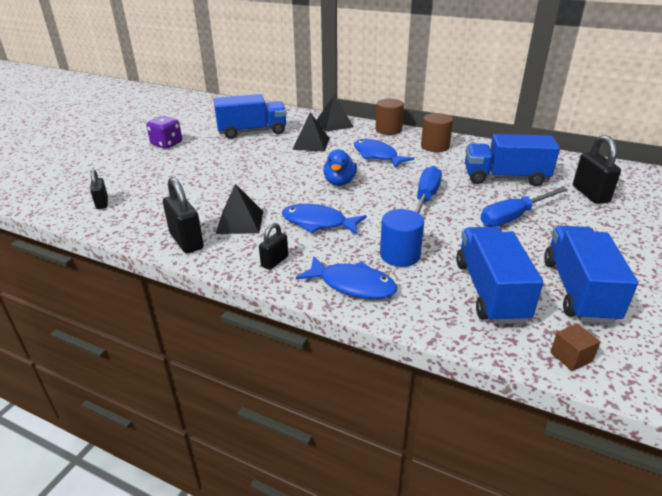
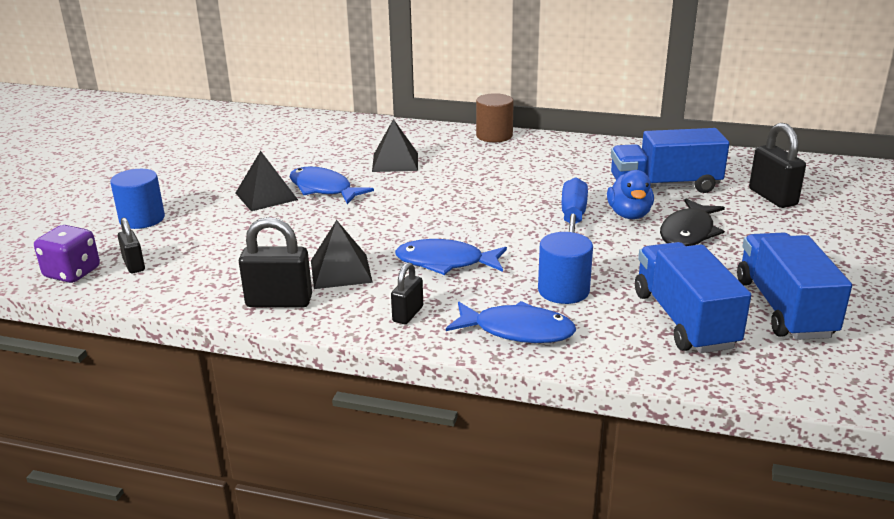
camera: 10 degrees left, 5 degrees down
(123, 170) = (142, 219): none -> blue cylinder
(167, 144) = (188, 178): purple dice -> purple dice (72, 273)
(186, 241) = (279, 302): black padlock -> black padlock turned 45 degrees counterclockwise
(252, 132) = (305, 152): blue truck -> none
(334, 124) = (417, 133): black pyramid -> black pyramid (266, 196)
(339, 182) = (454, 209): blue duck -> blue duck (629, 215)
(377, 156) = (491, 171): blue fish -> blue fish (323, 189)
(435, 146) = (563, 153): brown cylinder -> none
(514, 217) = (688, 232): blue screwdriver -> black fish
(571, 357) = (792, 378): brown cube -> none

